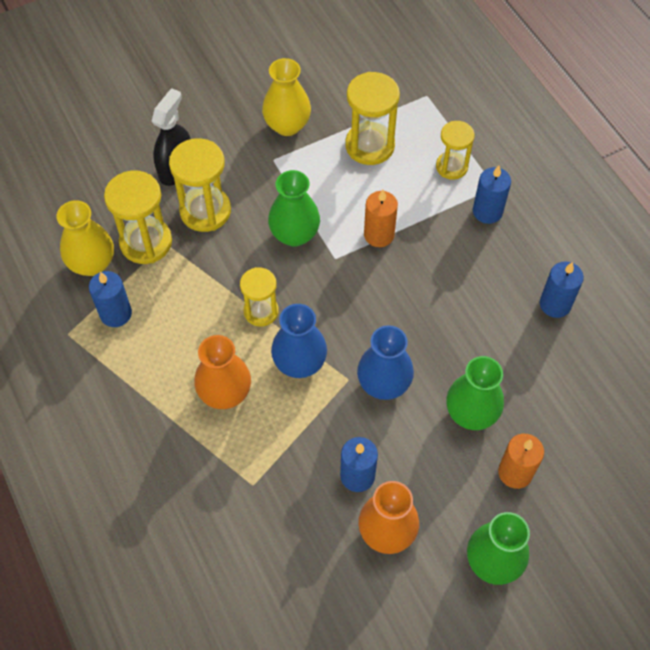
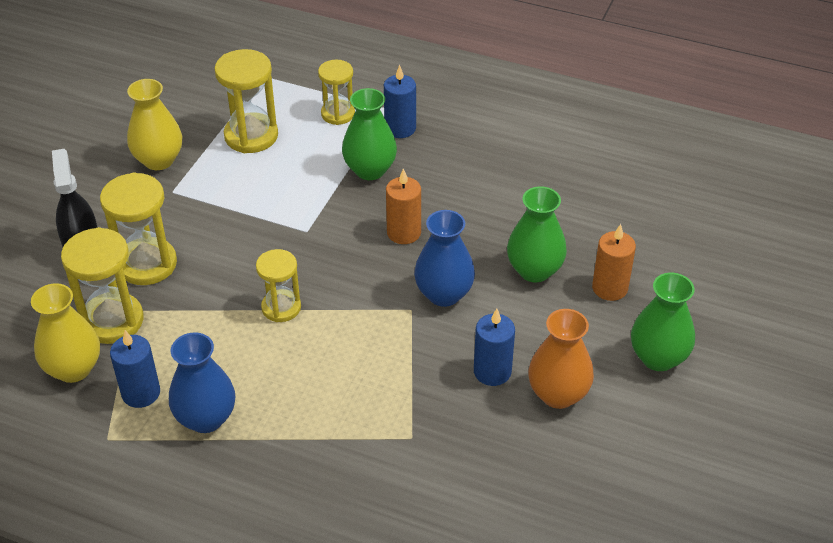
camera: 40 degrees left, 15 degrees down
(225, 393) = (313, 387): orange vase -> none
(294, 234) = (251, 234): green vase -> green vase (370, 170)
(299, 363) = (356, 324): blue vase -> blue vase (206, 418)
(379, 235) = (327, 193): orange candle -> orange candle (404, 233)
(555, 304) = (519, 160): blue candle -> none

